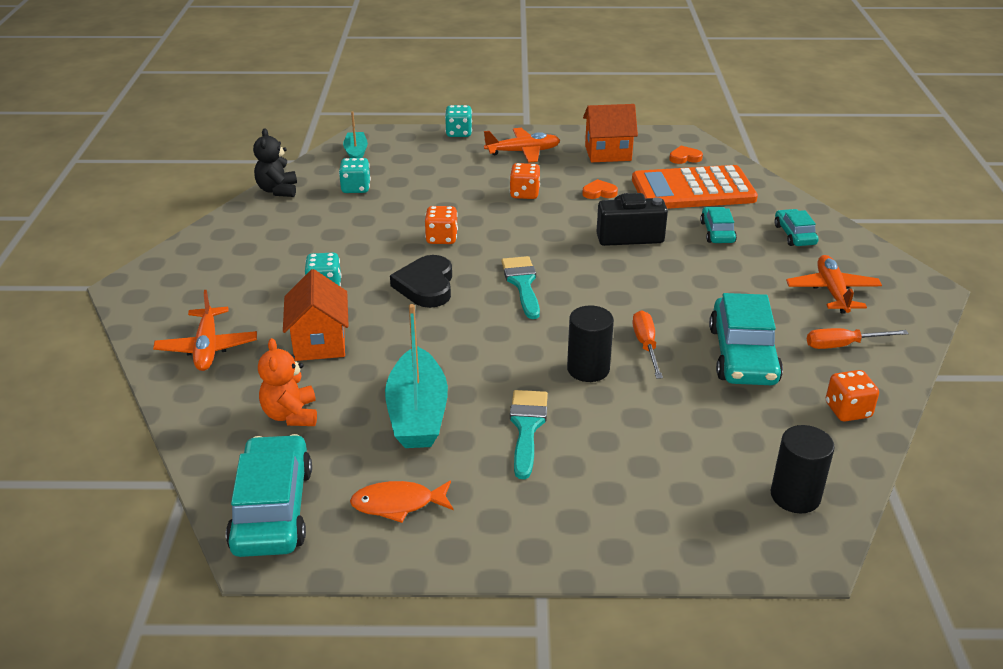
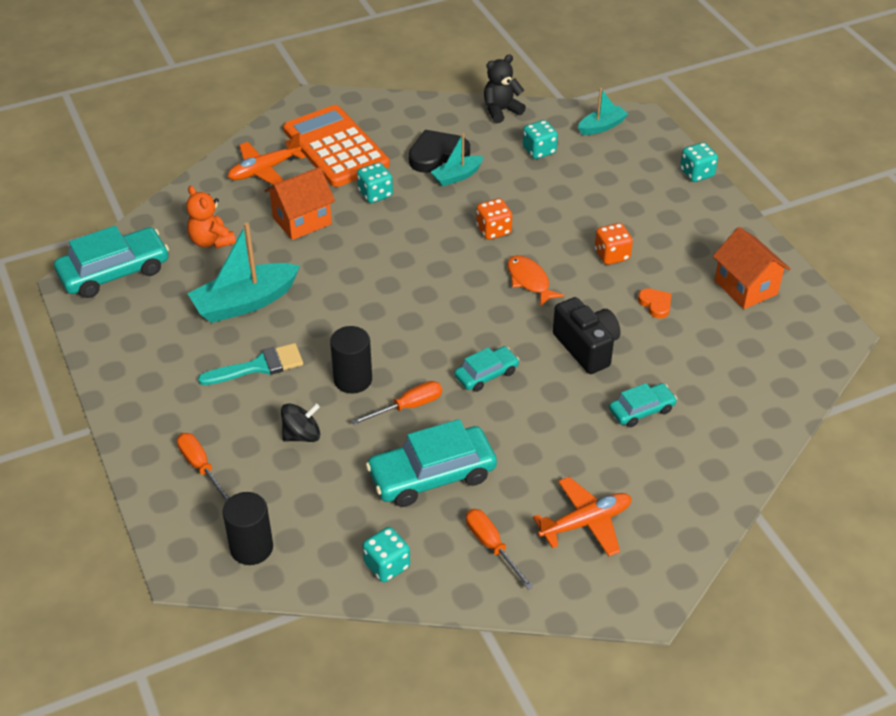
camera: 65 degrees right, 10 degrees up
(291, 415) = (211, 241): orange teddy bear -> orange teddy bear turned 90 degrees counterclockwise
(346, 236) = (457, 176): none -> turquoise boat
(398, 504) = (144, 328): orange fish -> orange fish (529, 281)
(426, 286) = (413, 247): black heart -> black heart (437, 155)
(522, 283) = (454, 302): turquoise brush -> none
(523, 152) = (695, 228): orange plane -> none
(648, 422) = (302, 435): none -> black spinning top
(659, 508) = (200, 467): none -> orange screwdriver
(685, 158) = (786, 348): orange heart -> none
(693, 190) = (718, 371): orange calculator -> orange calculator (336, 147)
(794, 235) = (682, 472): turquoise car -> turquoise car (486, 374)
(847, 410) = (387, 565): orange dice -> turquoise dice

